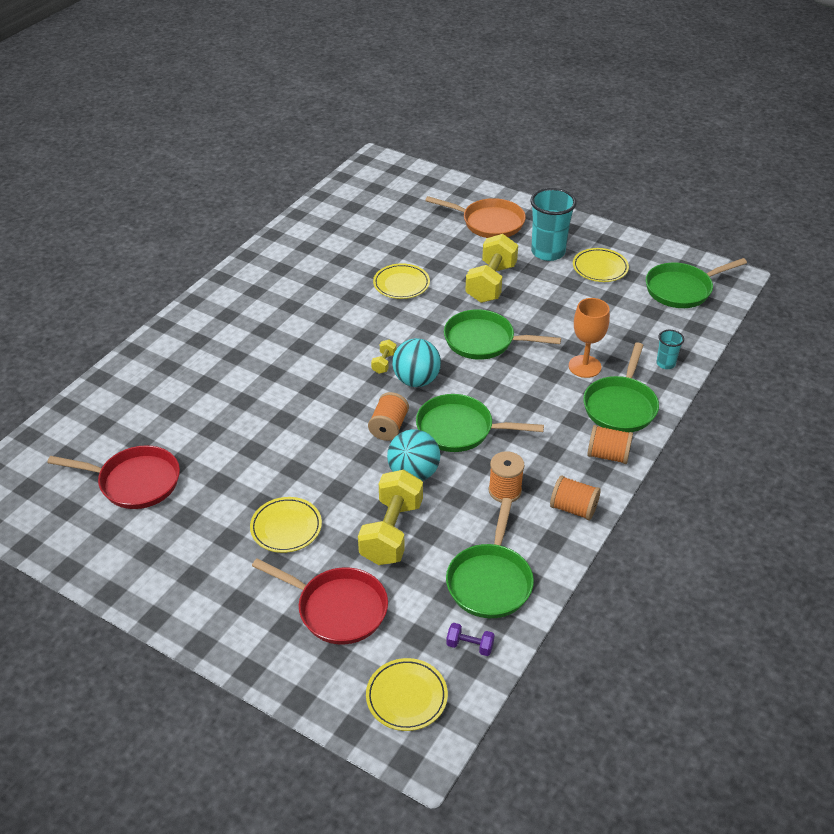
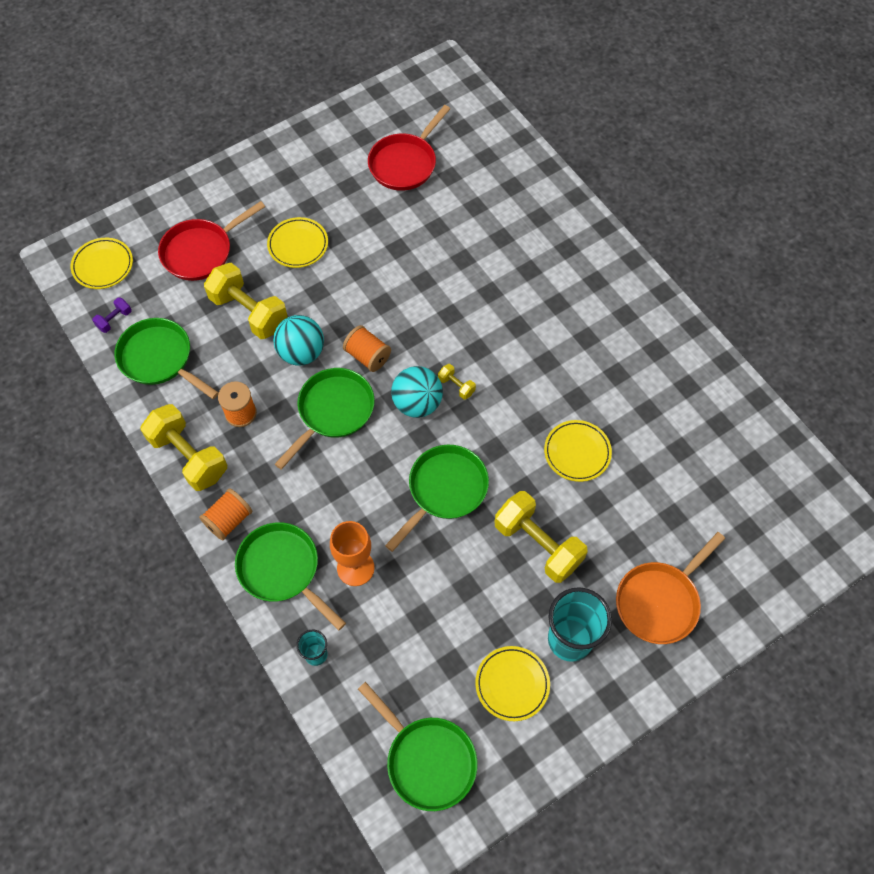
camera: 115 degrees right, 20 degrees up
(573, 508) = (189, 456): orange spool -> yellow dumbbell
(682, 289) = (427, 759): green pan -> green pan turned 135 degrees clockwise

